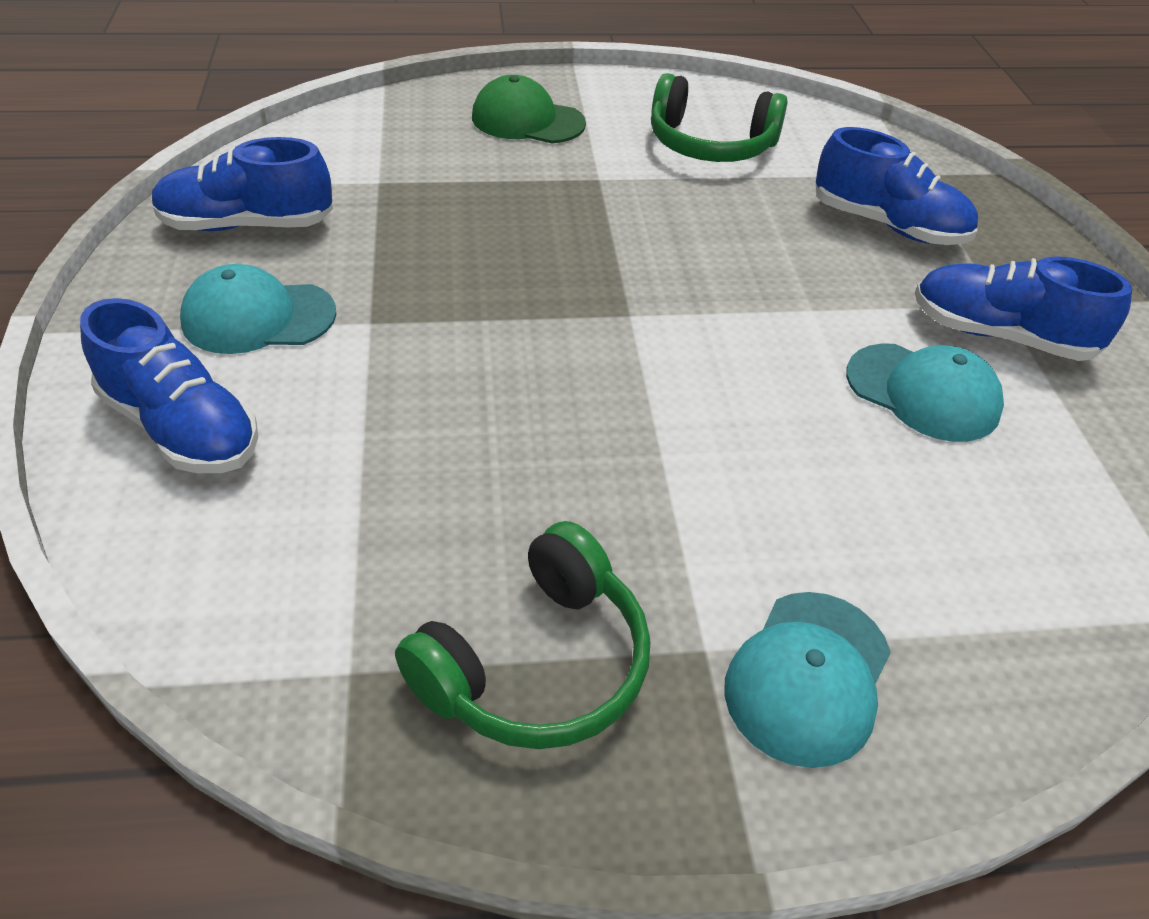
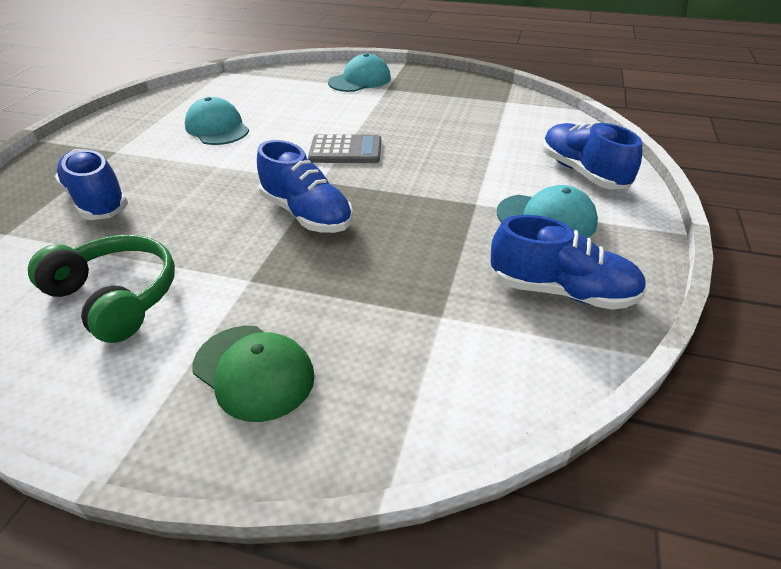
camera: 155 degrees left, 5 degrees down
(536, 664) = (444, 94): green headphones -> none
(640, 388) = (345, 150): none -> grey calculator
(1000, 335) = (143, 140): blue shoe -> blue shoe (306, 214)

